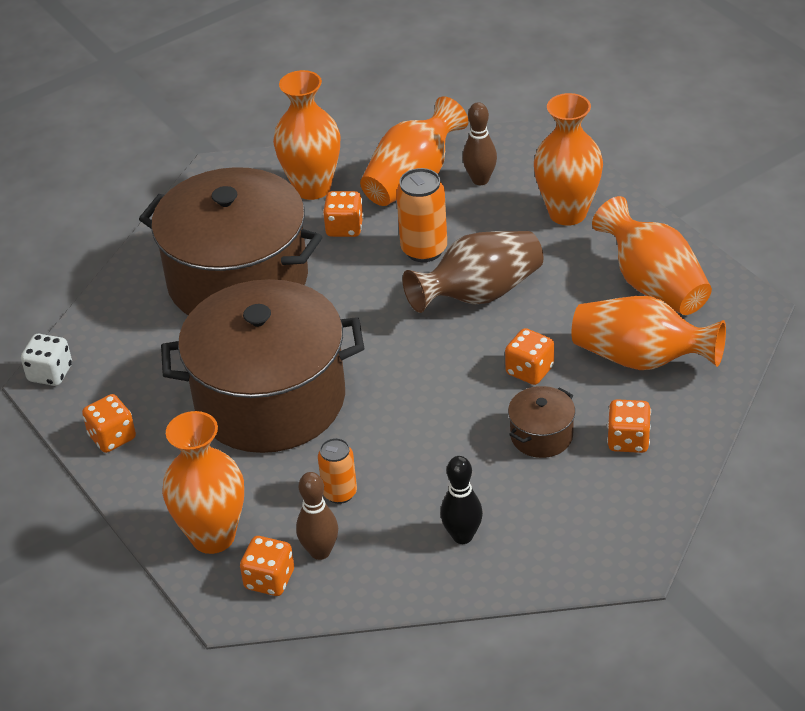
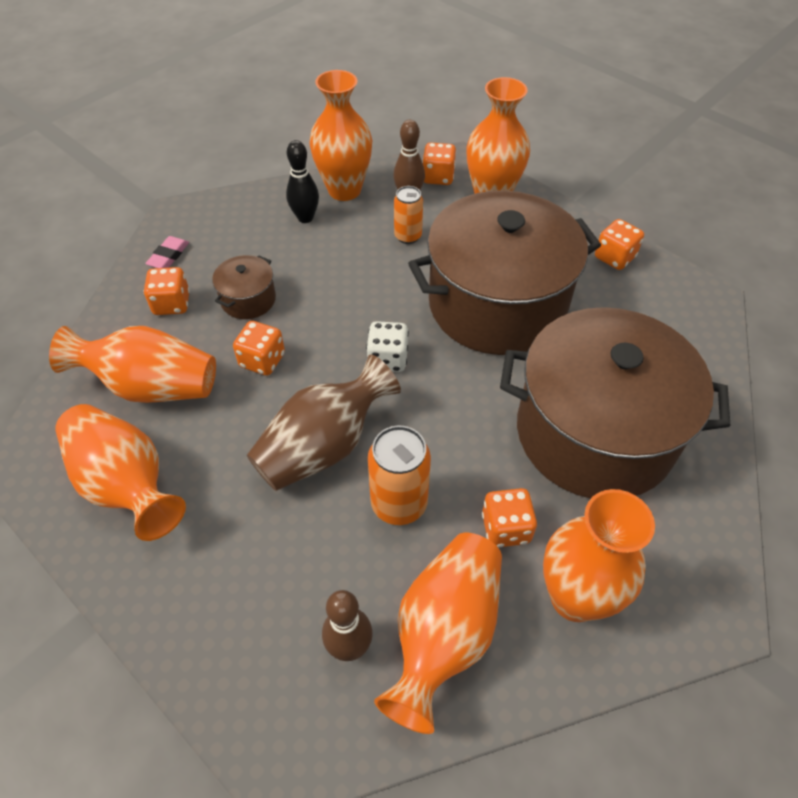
camera: 165 degrees right, 10 degrees up
(50, 373) = (710, 305): white dice -> white dice (388, 359)
(567, 213) = (225, 593): orange vase -> orange vase (344, 190)
(637, 501) = (169, 256): none -> pink eraser

